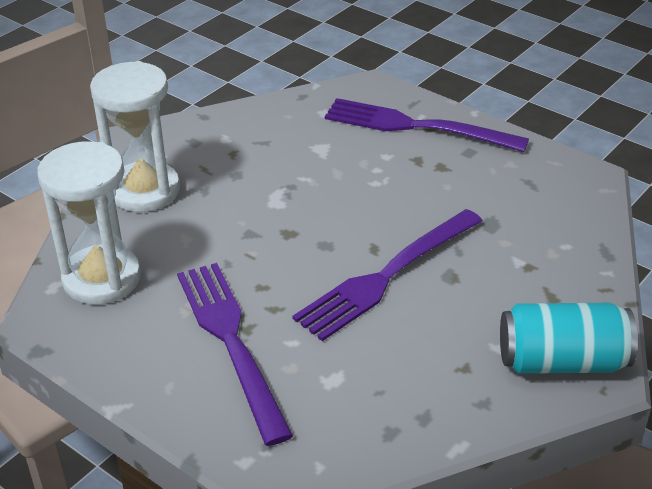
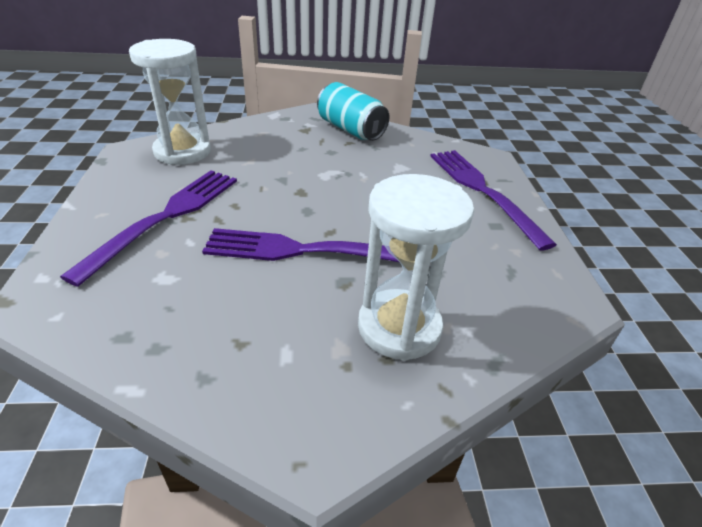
camera: 45 degrees right, 0 degrees up
(144, 191) = (276, 132): white hourglass -> white hourglass (399, 327)
(562, 361) = (308, 407): turquoise can -> turquoise can (350, 130)

